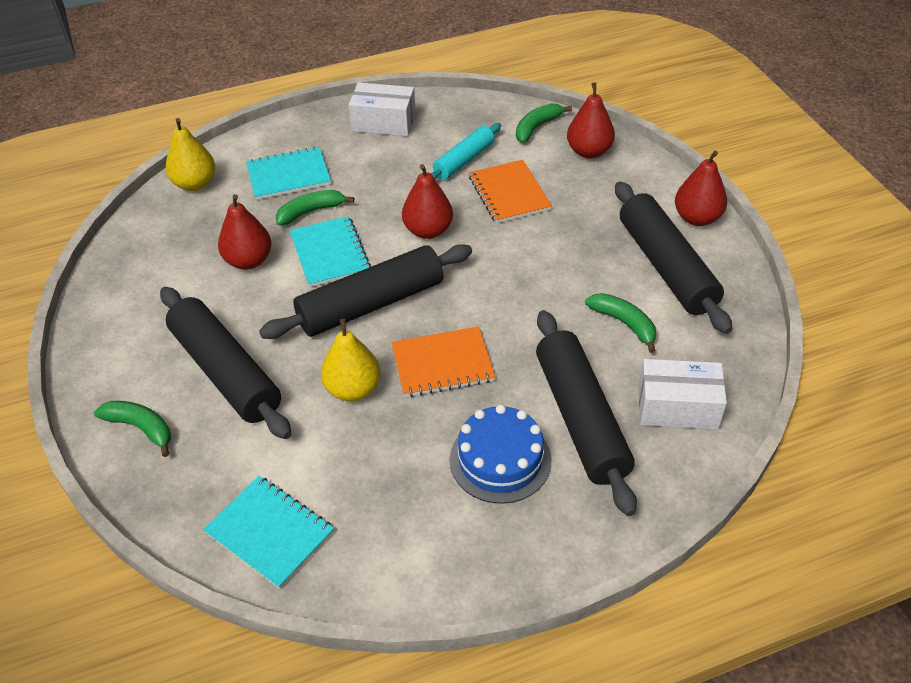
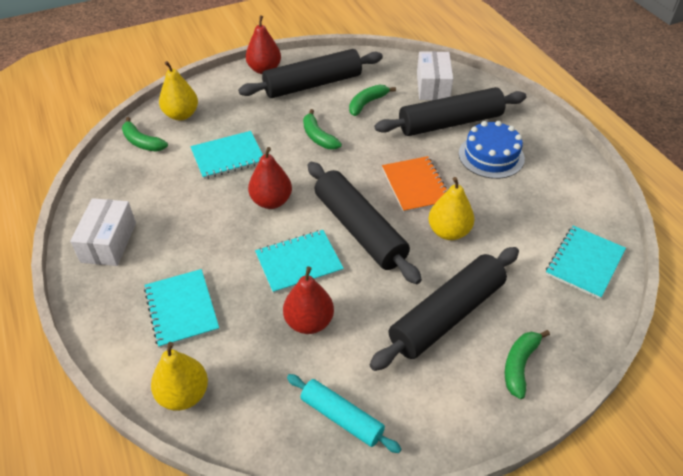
camera: 95 degrees left, 0 degrees up
(310, 211) = (240, 283): green banana -> green banana (318, 137)
(464, 160) = (180, 184): turquoise rolling pin -> turquoise rolling pin (342, 417)
(509, 193) = (228, 156): orange notebook -> turquoise notebook
(589, 151) = (181, 115): red pear -> yellow pear

